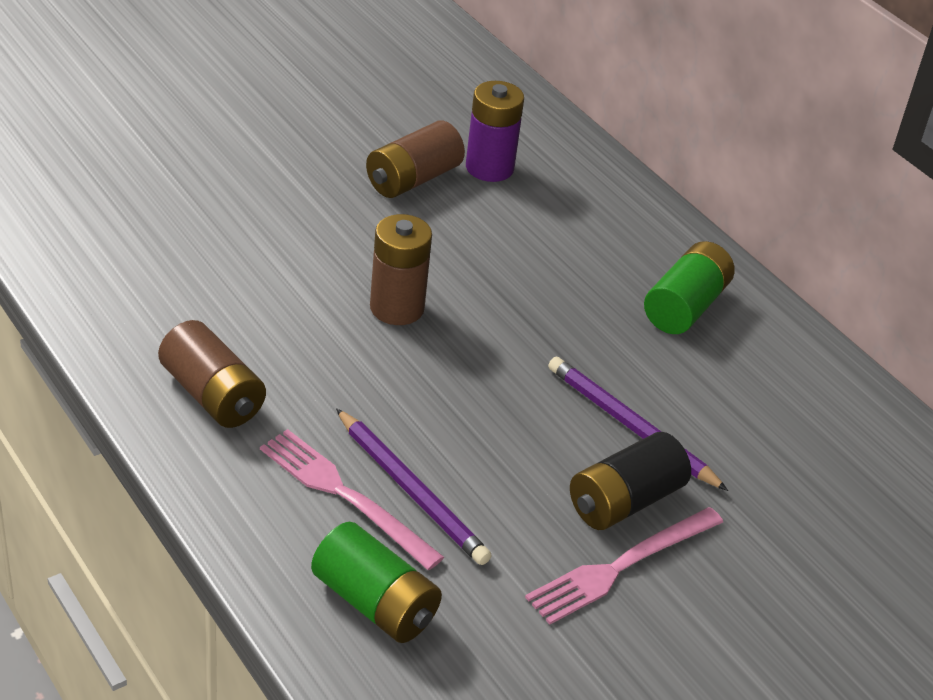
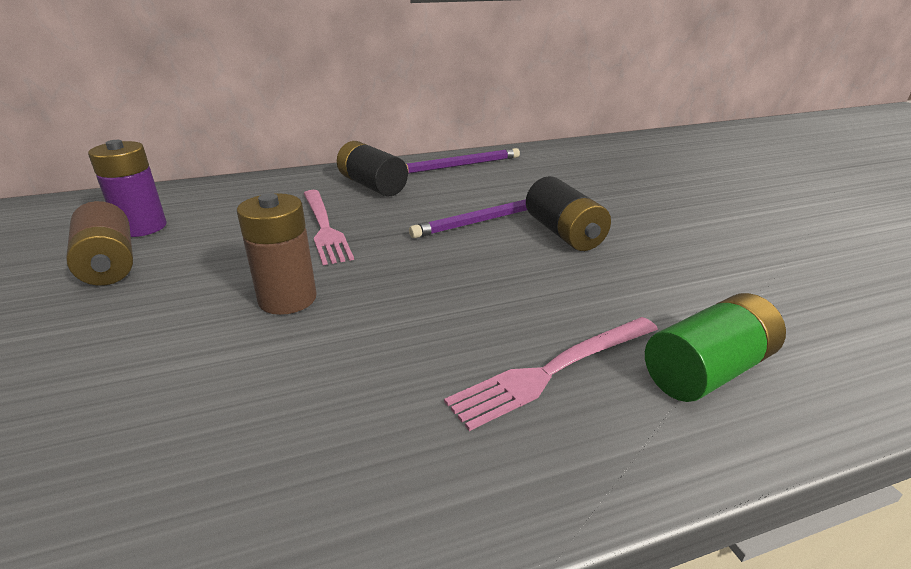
camera: 70 degrees left, 10 degrees down
(212, 395) = (353, 467): brown battery -> none
(411, 490) = (548, 326): purple pencil -> purple pencil (459, 165)
(622, 566) = (631, 244): pink fork -> pink fork (324, 227)
(685, 306) = (372, 185): green battery -> black battery

